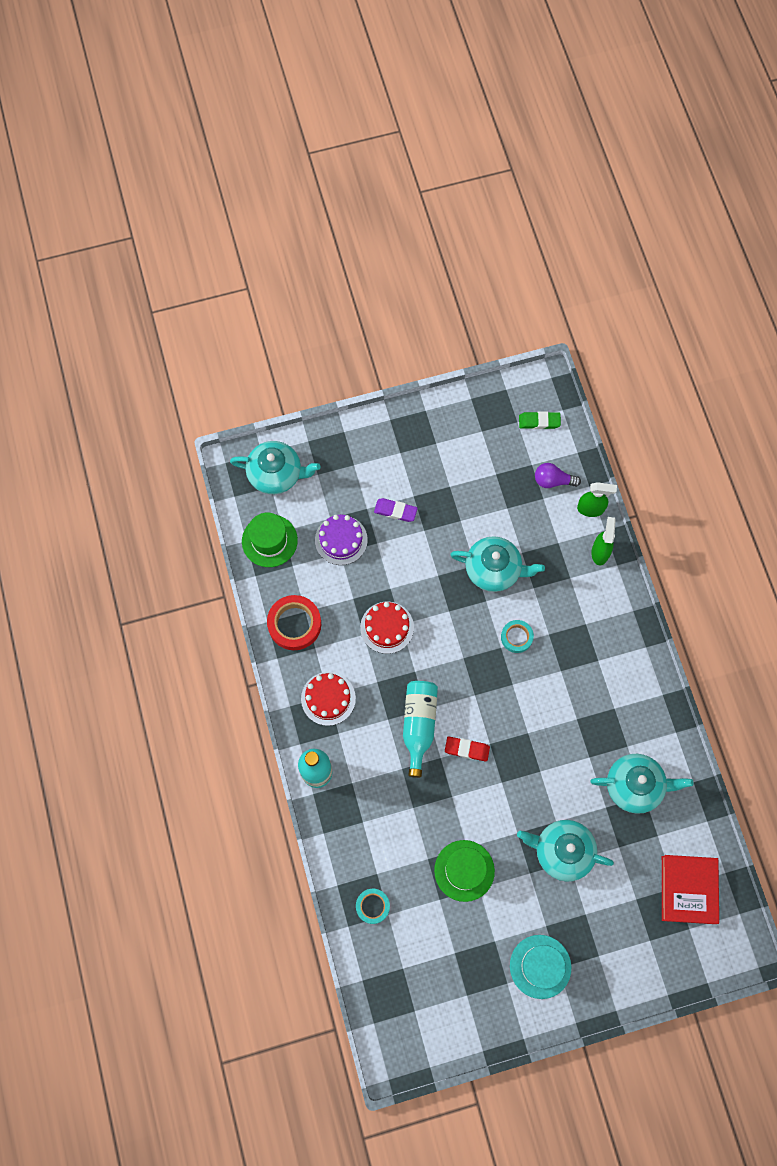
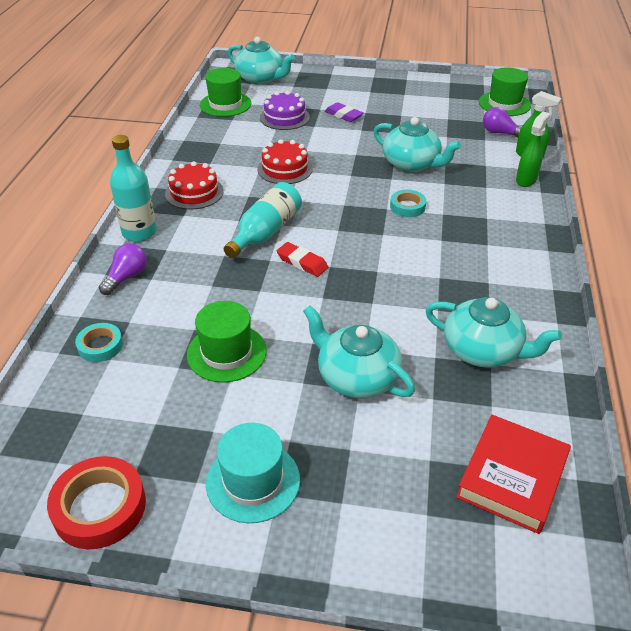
camera: 25 degrees right, 30 degrees down
(294, 624) = (205, 146): red tape -> red tape (99, 507)
(343, 829) = (126, 277): none -> purple light bulb
(539, 422) = (504, 104): green eraser -> green hat

